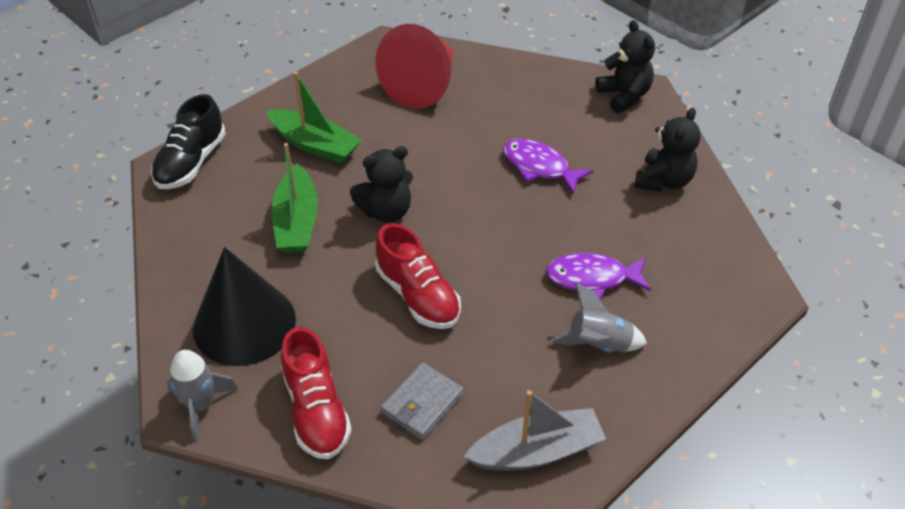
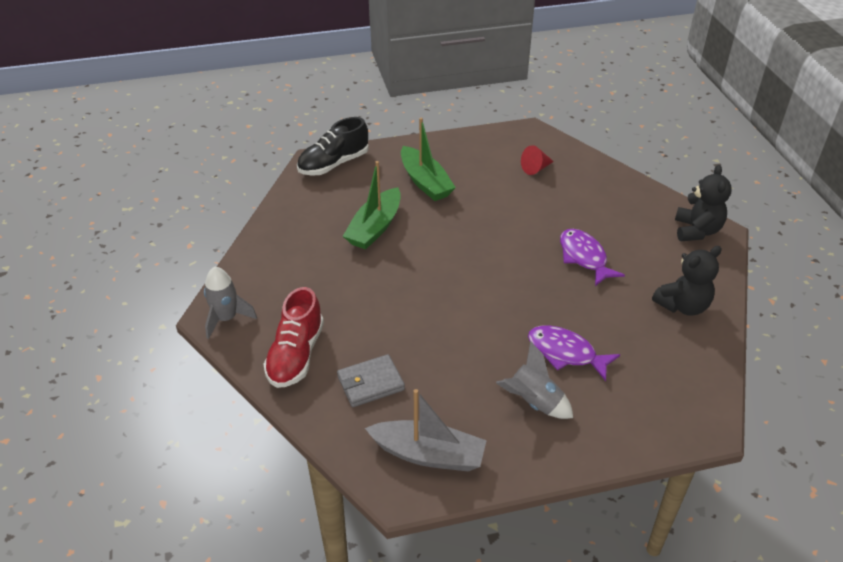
camera: 30 degrees right, 5 degrees down
(244, 324) = (291, 279): black cone -> none
(386, 211) = (442, 244): black teddy bear -> none
(418, 295) = (422, 310): red shoe -> none
(423, 85) = (536, 168): red cone -> red cone, size x0.42

